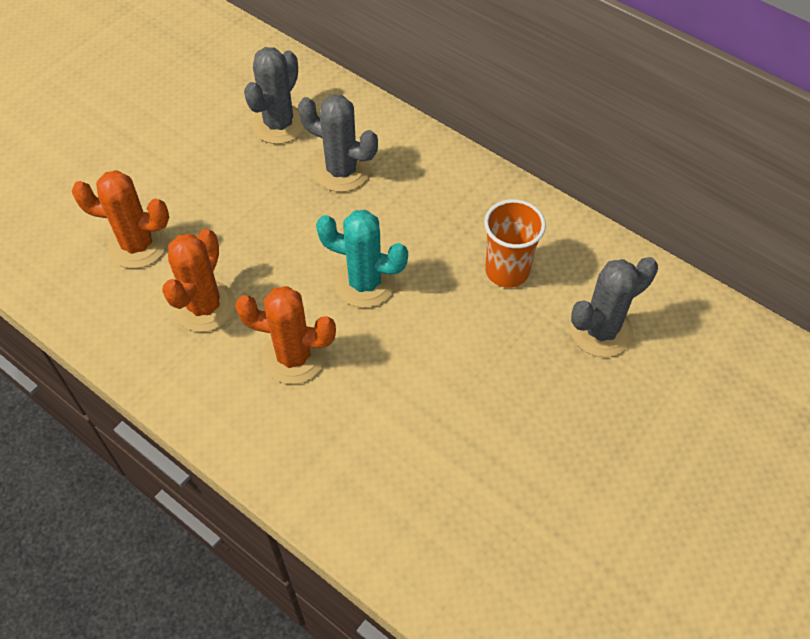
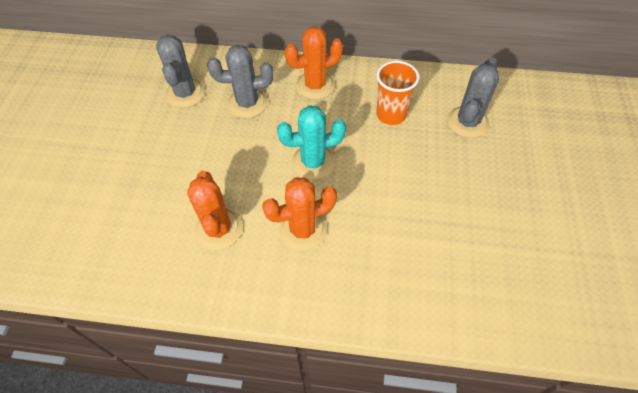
camera: 30 degrees left, 0 degrees up
(138, 245) = (140, 213): orange cactus -> orange cactus (315, 85)

